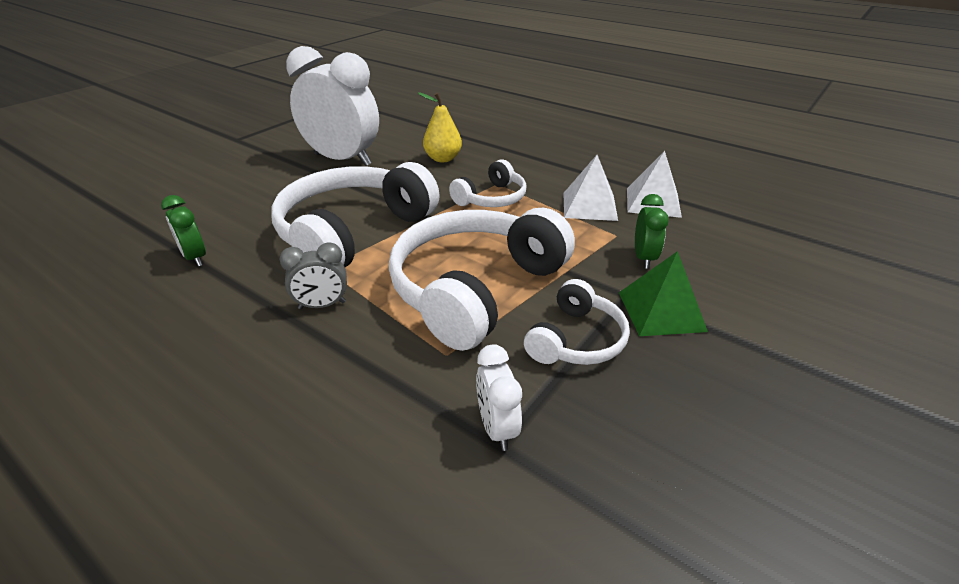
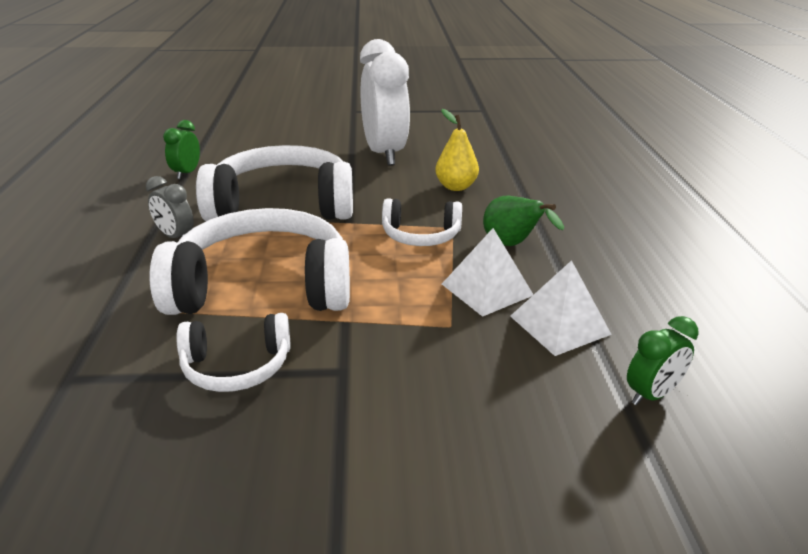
camera: 50 degrees right, 5 degrees down
(497, 428) = (86, 369): white clock -> none
(549, 176) = (512, 245): none -> green pear
(644, 258) = (427, 358): green clock -> green clock (651, 394)
(661, 311) = (336, 402): green pyramid -> none

